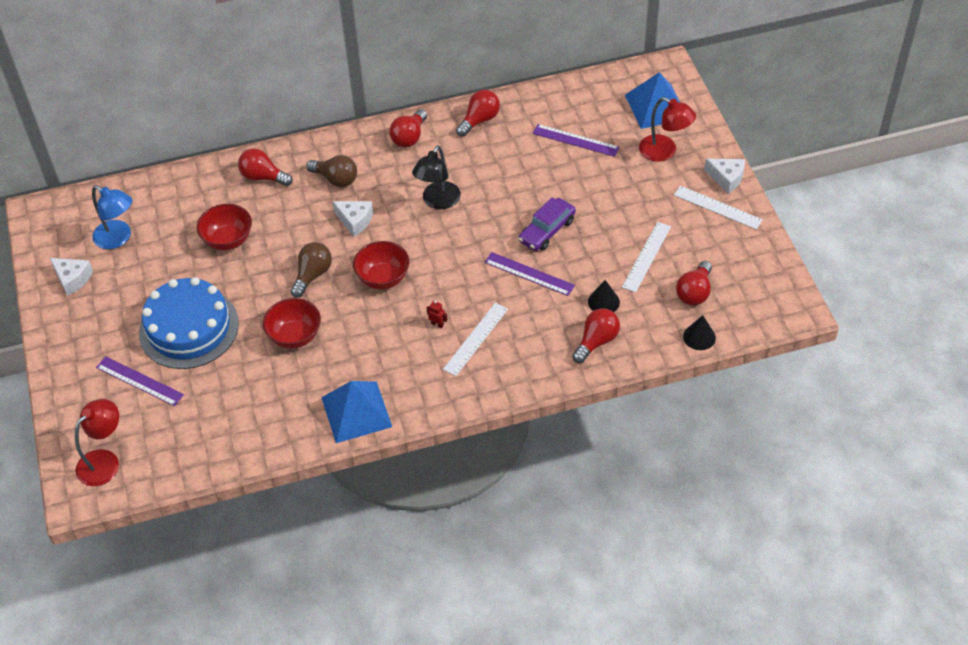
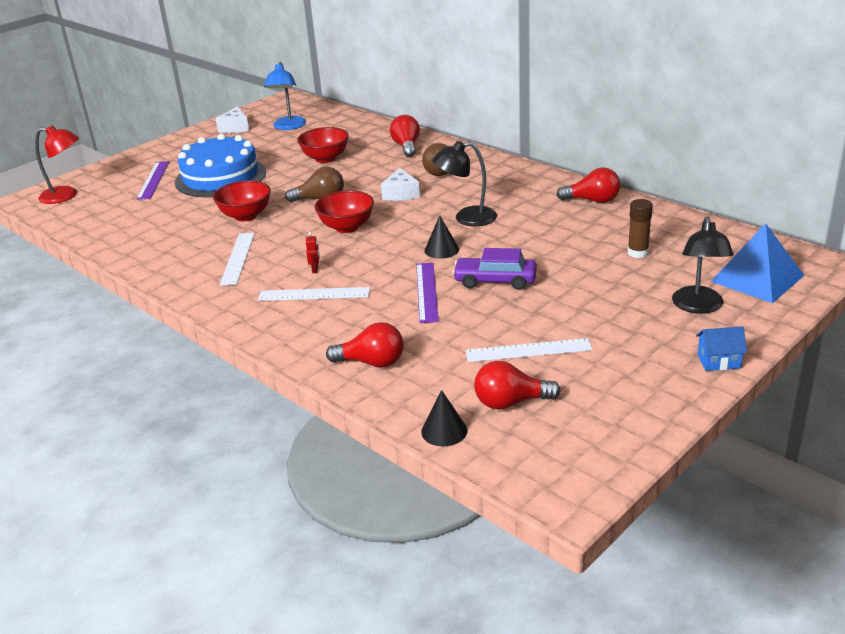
camera: 60 degrees right, 20 degrees down
(356, 412) = (179, 270): blue pyramid -> none
(409, 137) = (527, 180): red light bulb -> none
(575, 140) = (638, 253): purple ruler -> brown glue stick
(603, 302) = (433, 347): black cone -> black cone (441, 250)
(664, 152) = (698, 307): red lamp -> black lamp
(717, 207) = (664, 371): white ruler -> white ruler (237, 258)
(726, 178) = (718, 361): white cheese -> blue house

